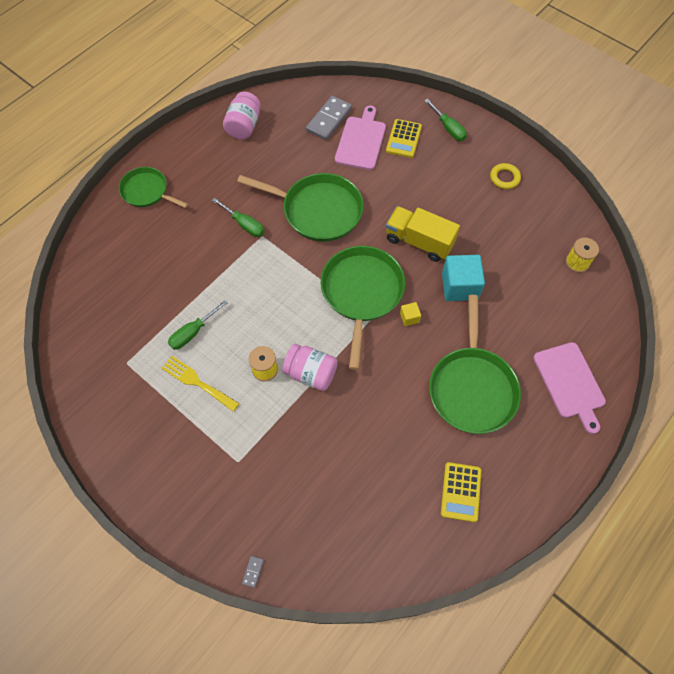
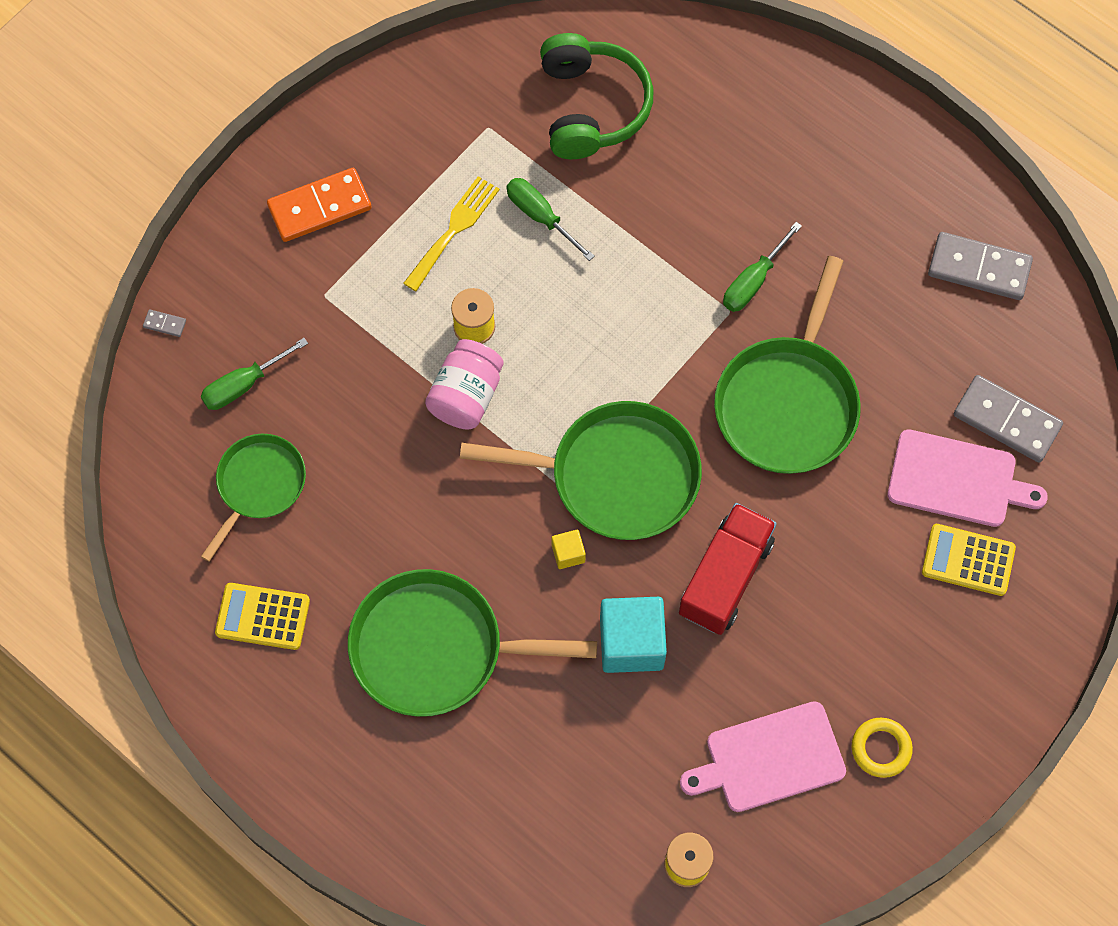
camera: 90 degrees right, 5 degrees up
(121, 304) = (591, 107): none -> green headphones
(147, 191) = (818, 120): green pan -> green pan (259, 485)
(172, 467) = (319, 207): none -> orange domino
(244, 126) = (979, 268): pink jar -> grey domino
(419, 241) = (725, 577): yellow truck -> red truck
(448, 128) = (1002, 648): green screwdriver -> green screwdriver (244, 384)
(570, 383) = (441, 814): pink cutting board -> pink cutting board (769, 759)

